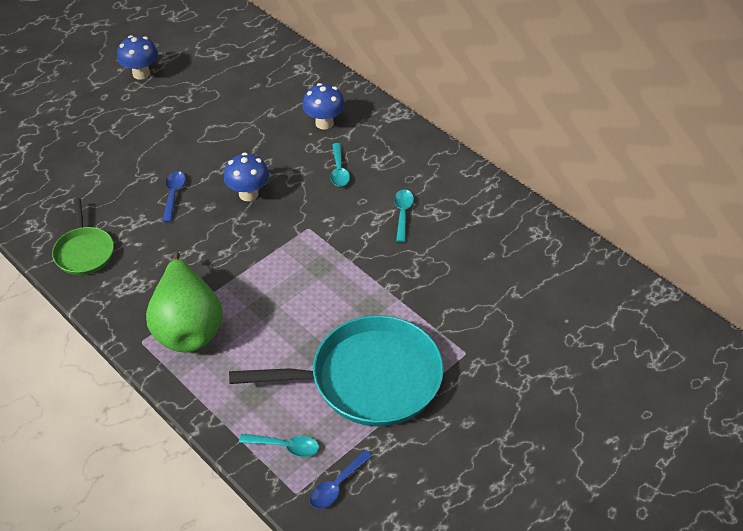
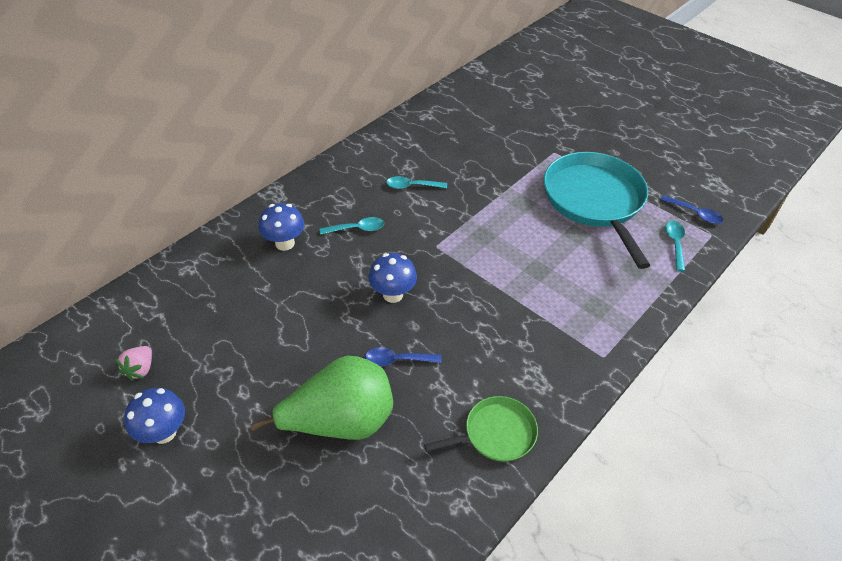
camera: 95 degrees left, 0 degrees up
(188, 327) = (576, 322): green pear -> green pear (340, 421)
(199, 56) = (140, 369): none -> pink strawberry

